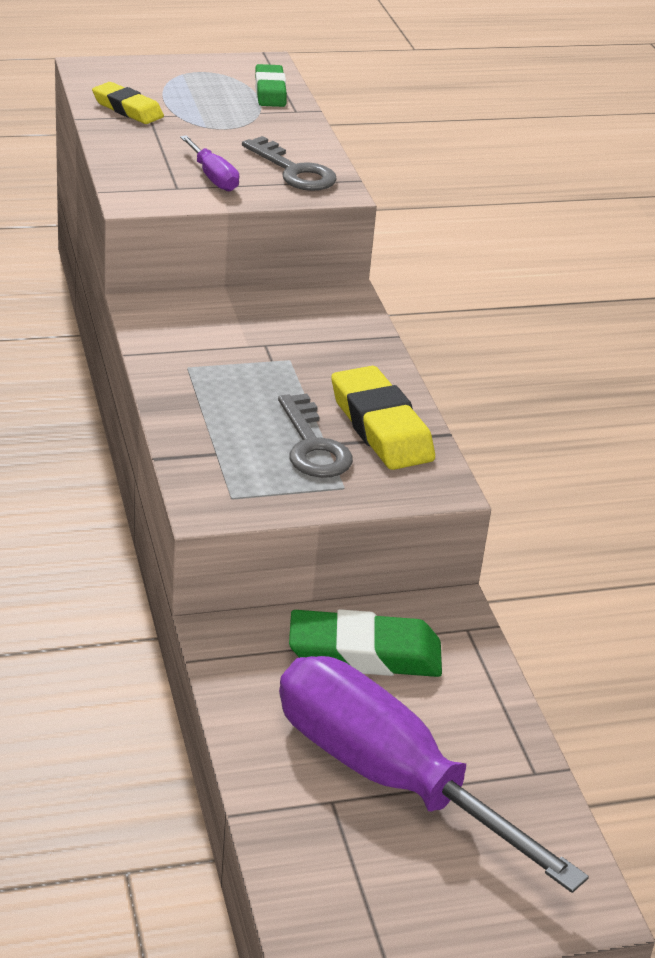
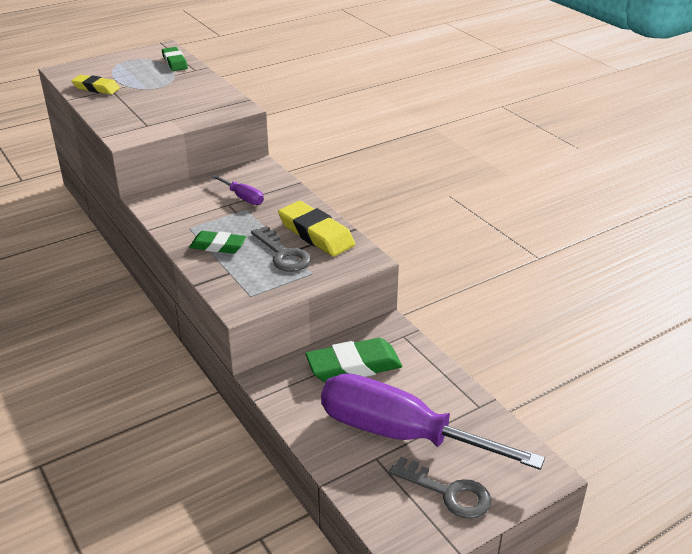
camera: 15 degrees left, 0 degrees up
(213, 177) = (165, 115): purple screwdriver -> purple screwdriver (243, 198)
(218, 407) = (218, 246): none -> green eraser
(294, 171) = (210, 102): grey key -> grey key (448, 492)

